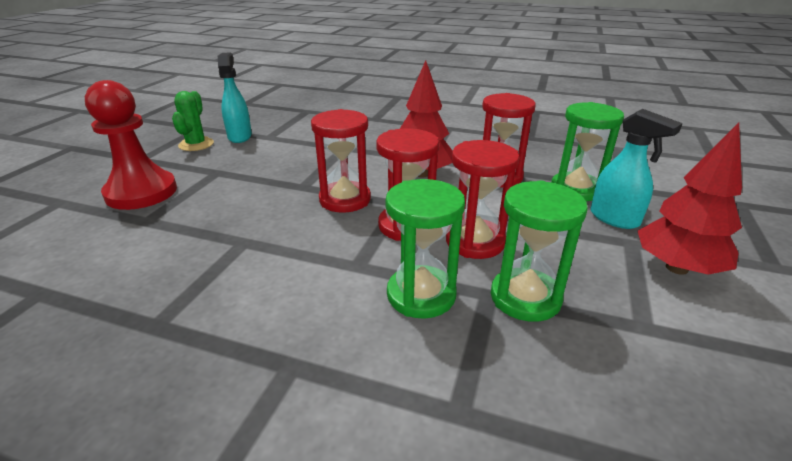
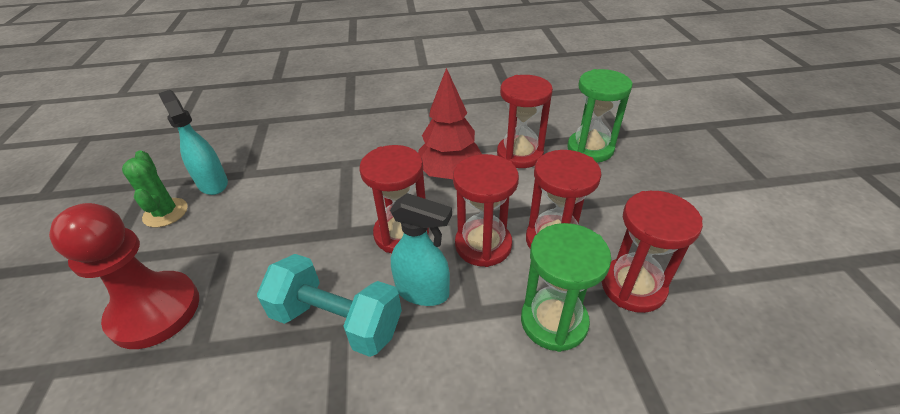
camera: 25 degrees left, 10 degrees up
(247, 235) = (337, 321): none -> turquoise dumbbell
(525, 297) = (633, 286): green hourglass -> red hourglass
(615, 219) = (639, 172): turquoise spray bottle -> turquoise spray bottle (423, 291)
(676, 268) = (710, 208): red tree -> none

